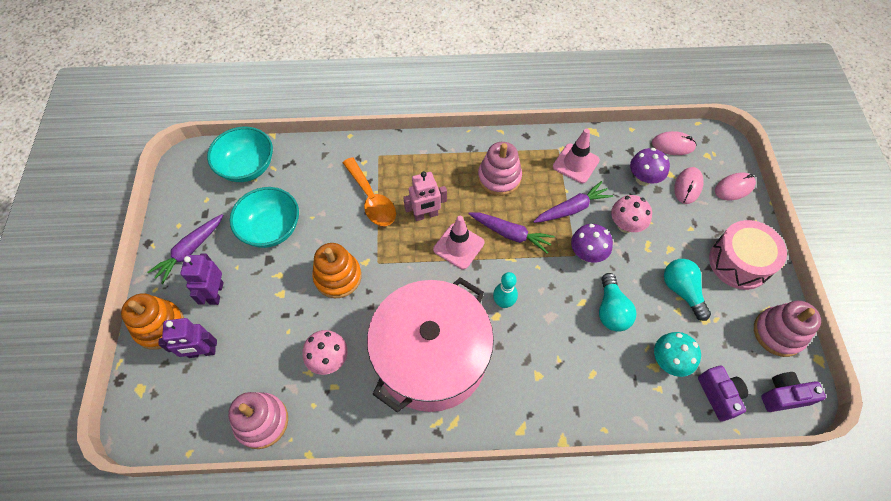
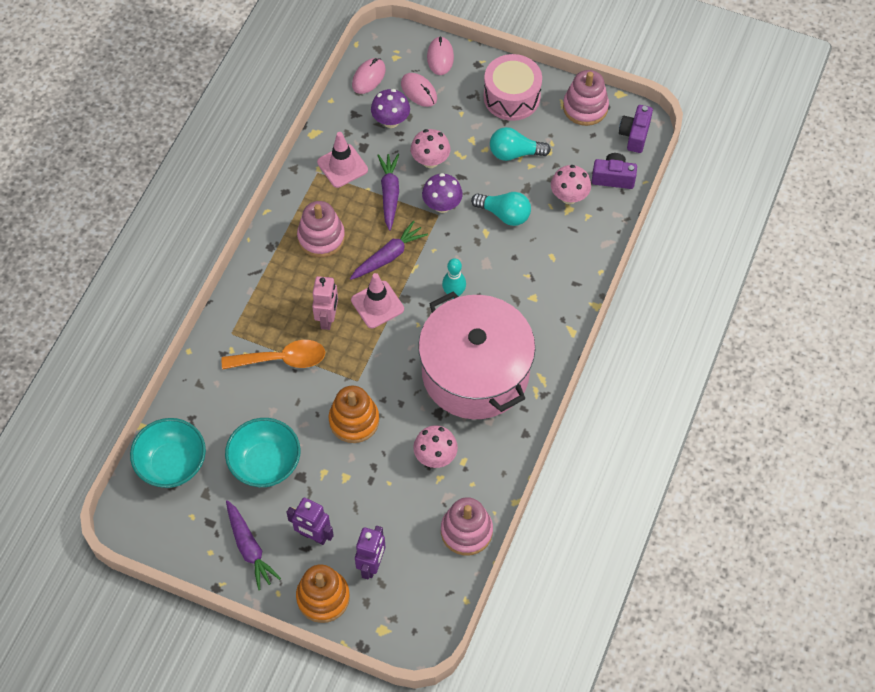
camera: 65 degrees left, 0 degrees up
(668, 361) = (569, 197): turquoise mushroom -> pink mushroom

